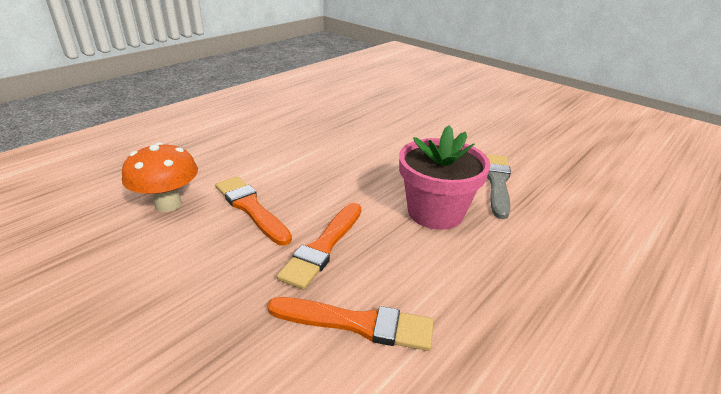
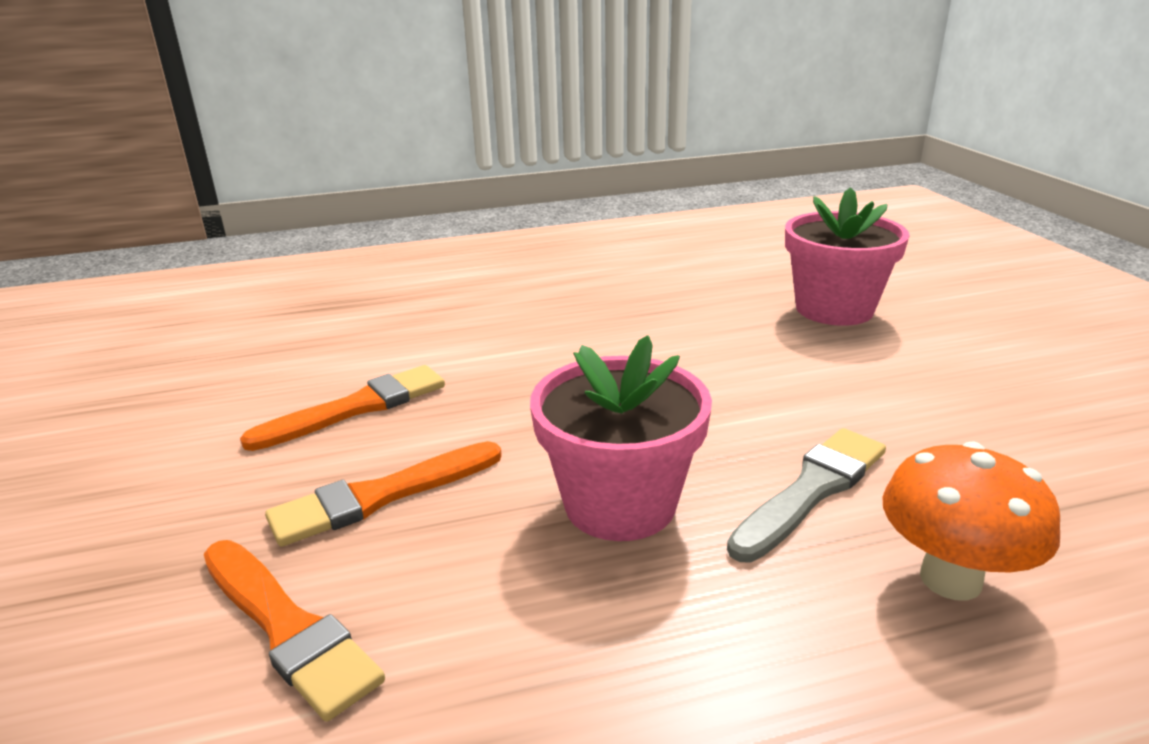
camera: 35 degrees right, 5 degrees down
(168, 204) = (272, 373): orange mushroom -> orange mushroom (950, 579)
(251, 208) = (357, 408): orange brush -> orange brush turned 60 degrees clockwise
(424, 104) = (834, 309): none -> pink flower pot

